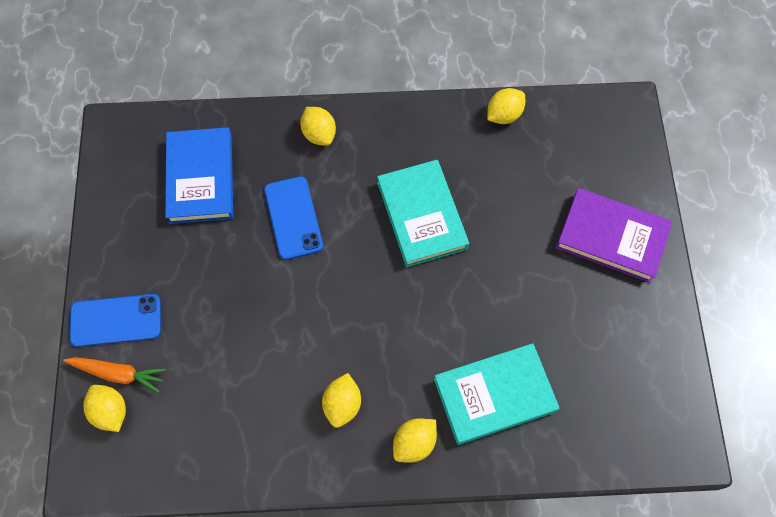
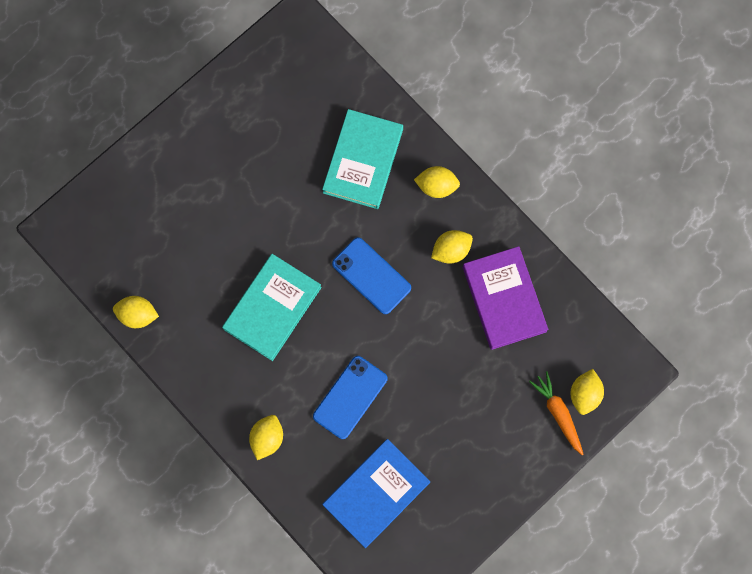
camera: 130 degrees left, 10 degrees up
(116, 320) = (527, 451): blue phone -> blue phone (371, 275)
(494, 395) = (363, 161): turquoise book -> turquoise book turned 75 degrees clockwise
(612, 237) = (182, 167): purple book -> purple book (504, 299)

